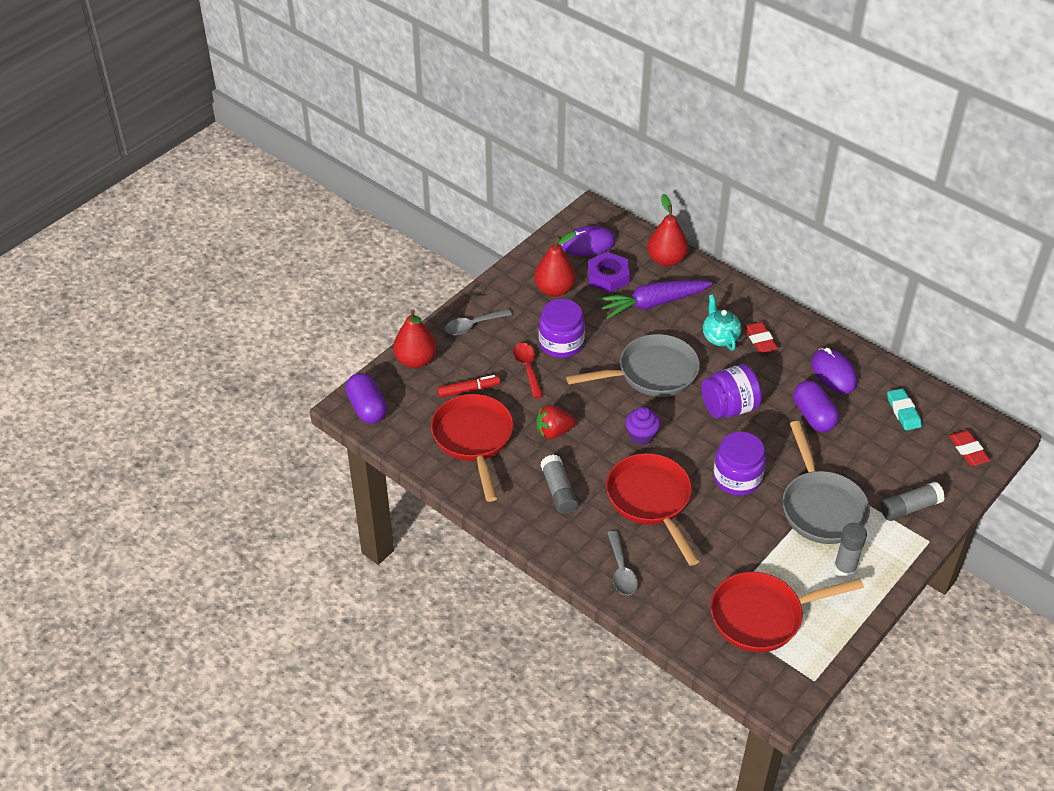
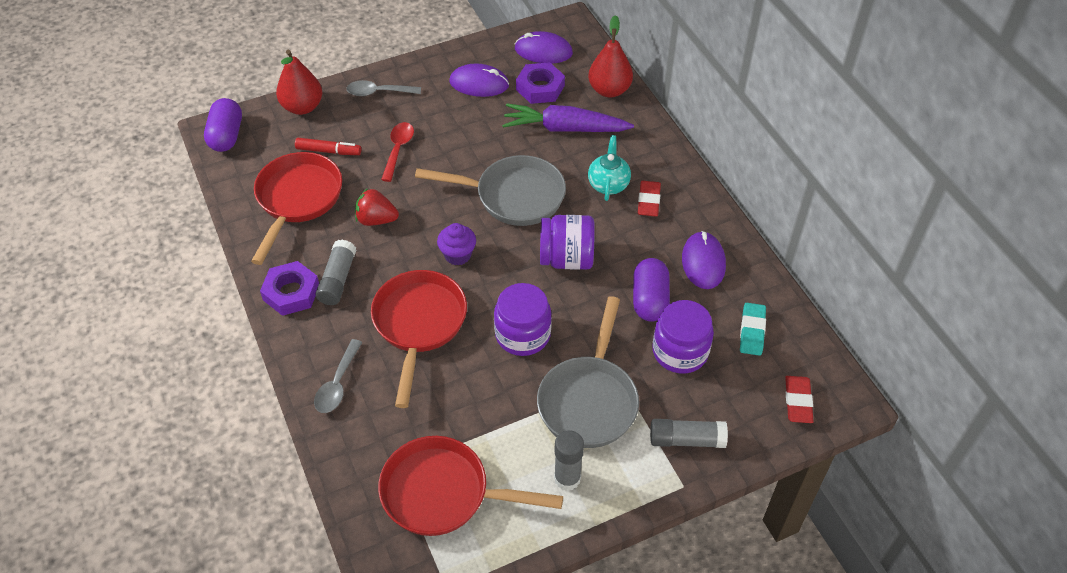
camera: 25 degrees right, 5 degrees up
(528, 515) = (291, 292): none -> purple nut
(554, 289) = (479, 84): red pear -> purple mouse
(561, 343) = (447, 137): purple jar -> purple jar (680, 351)

